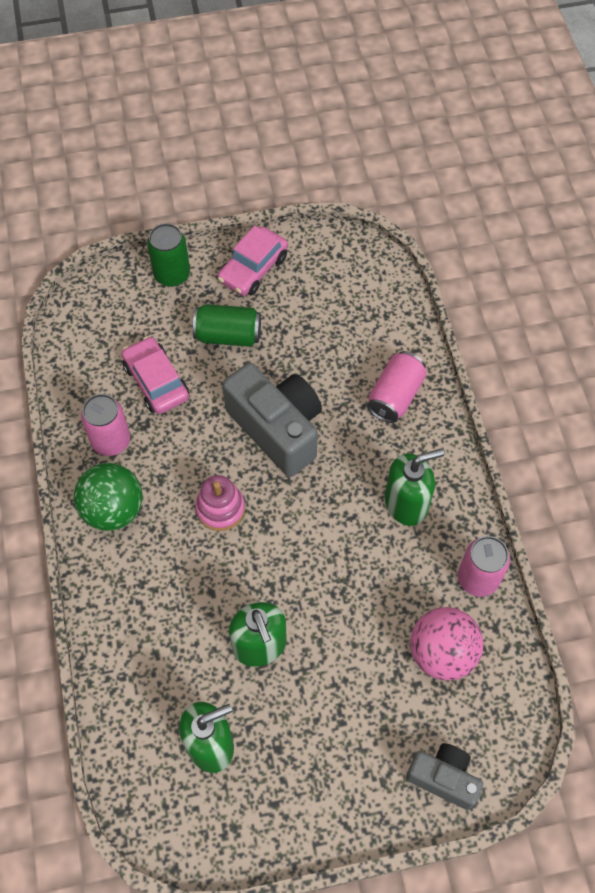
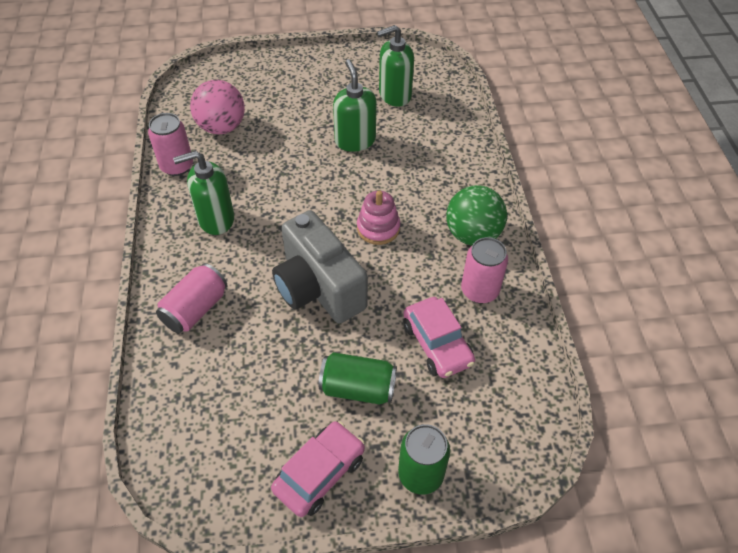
camera: 175 degrees left, 10 degrees down
(443, 778) = (243, 71): grey camera -> none

